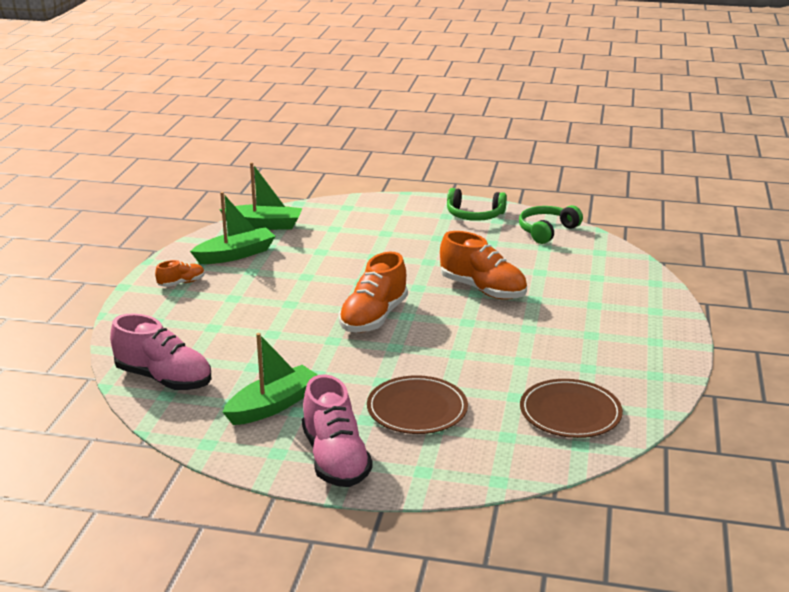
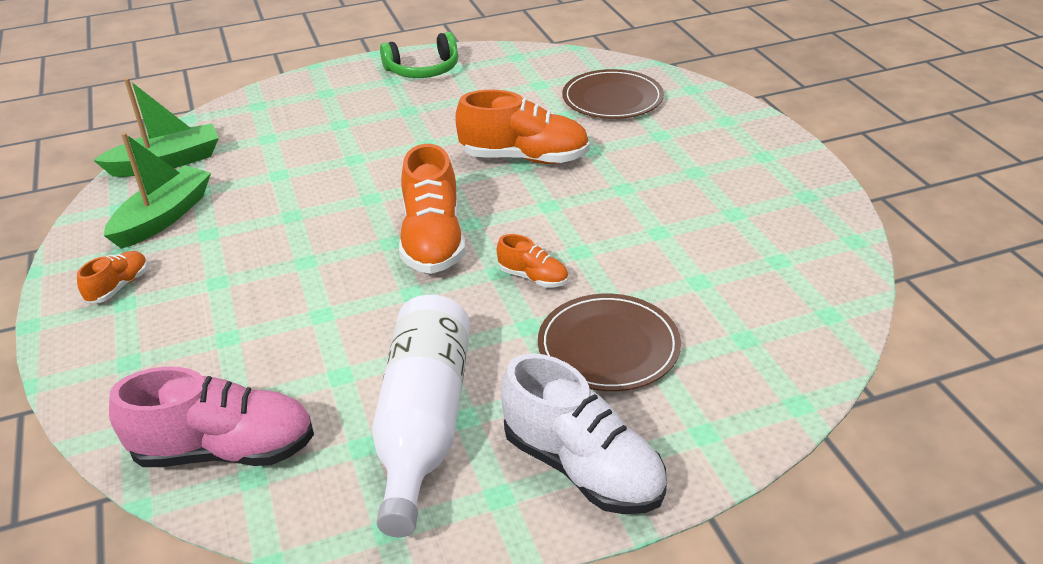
camera: 30 degrees left, 10 degrees up
(273, 405) = (423, 423): green boat -> white bottle
(335, 459) = (582, 468): pink shoe -> white shoe
(412, 358) = (533, 277): none -> orange shoe
(547, 231) = (522, 65): green headphones -> none
(570, 412) = (775, 277): brown plate -> brown plate (612, 99)

